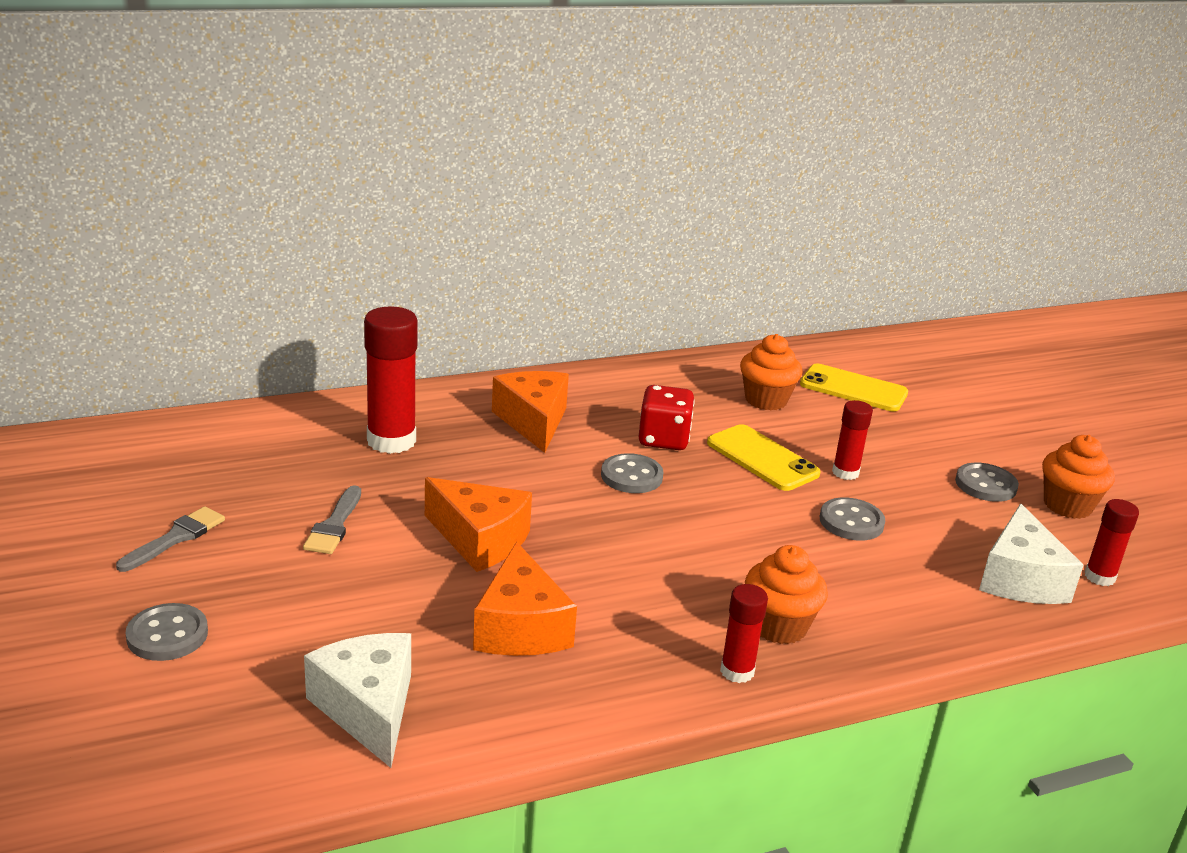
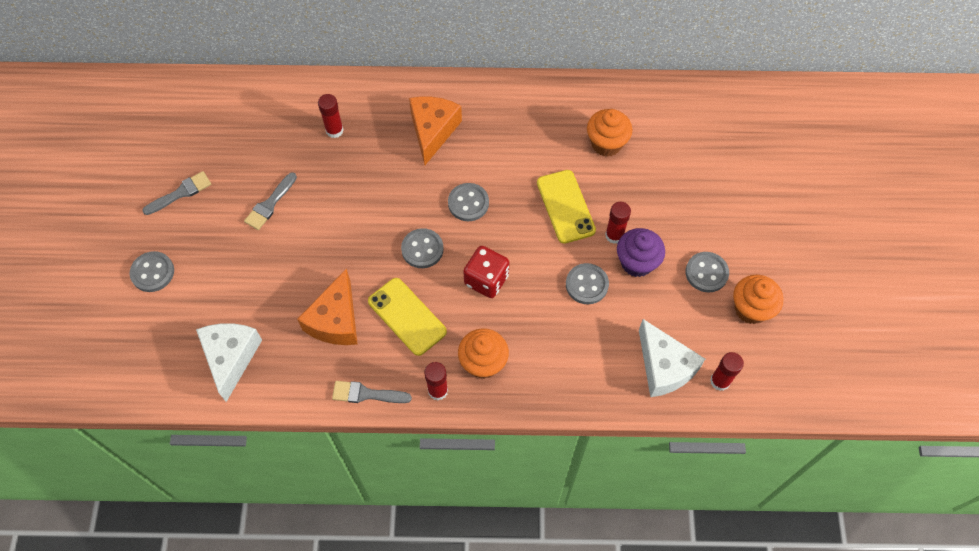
camera: 25 degrees right, 35 degrees up
(391, 441) = (334, 130): red glue stick -> red glue stick, size x0.56
(480, 540) = (346, 239): orange cheese -> none
(600, 529) = (422, 249): none -> grey button
(629, 701) = (366, 394): none -> grey brush
(663, 439) = (509, 170): red dice -> red dice (486, 280)
(853, 389) = (680, 145): yellow phone -> yellow phone (407, 316)
(895, 491) = (637, 262): none -> purple cupcake
(1020, 579) = (664, 367): white cheese -> white cheese turned 60 degrees counterclockwise

